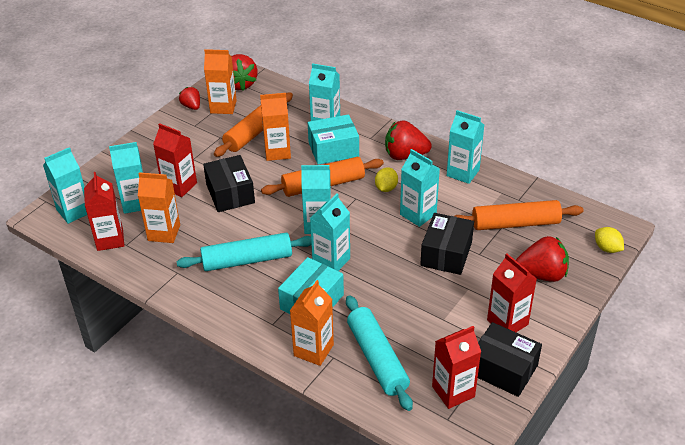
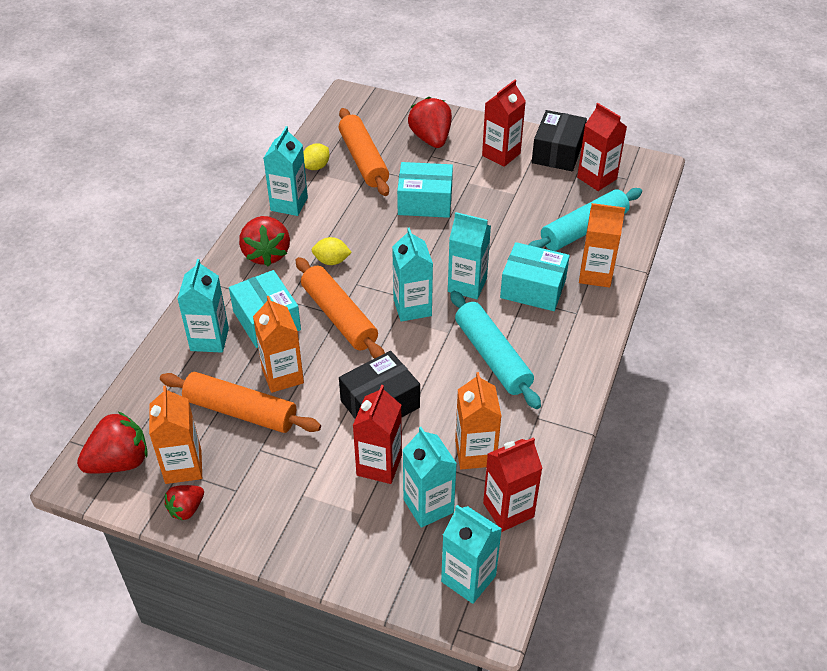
camera: 105 degrees left, 5 degrees up
(418, 214) = (370, 229): turquoise carton -> none
(446, 254) = (425, 202): black box -> turquoise box
(607, 248) = (381, 103): yellow lemon -> yellow lemon (316, 166)

